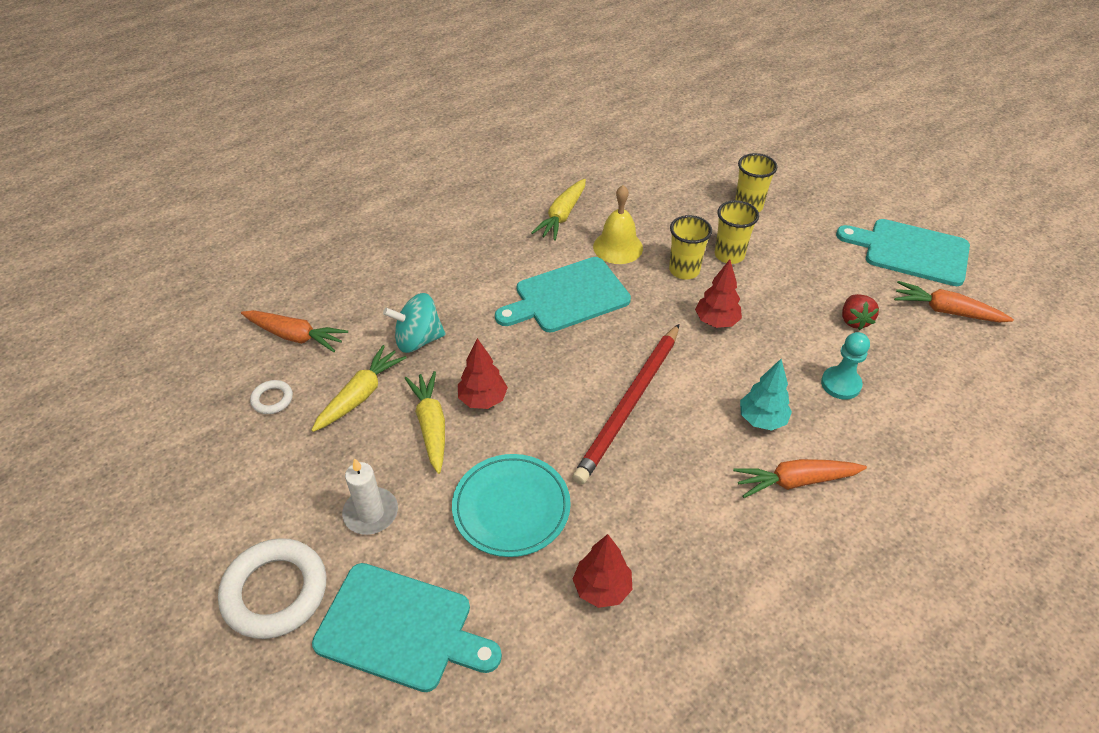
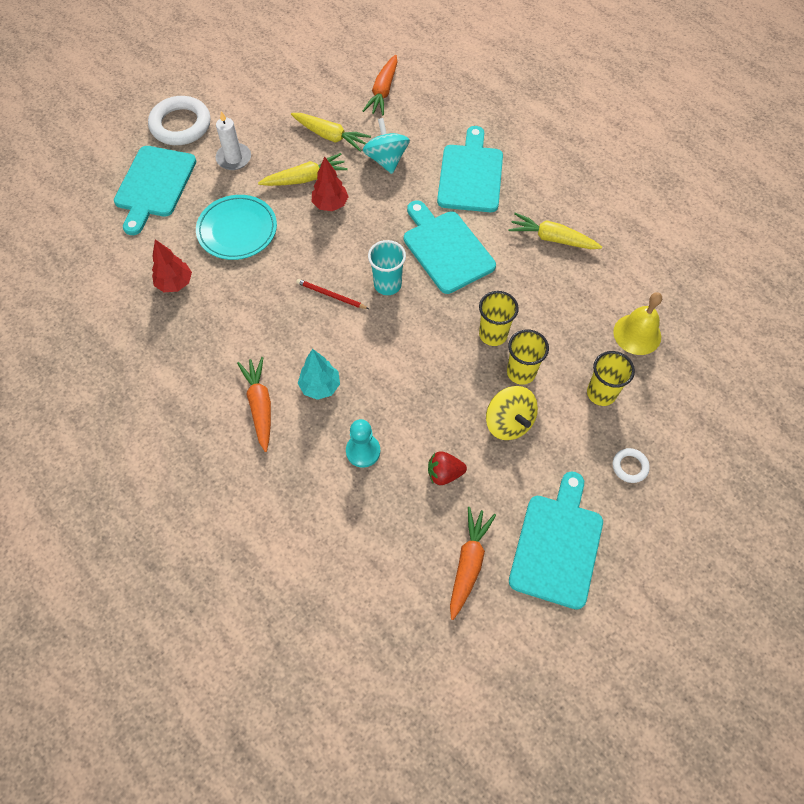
camera: 85 degrees right, 15 degrees up
(272, 399) = (324, 92): white ring -> white ring (629, 466)
(461, 267) = (470, 175): none -> turquoise cutting board
(615, 350) = (387, 285): none -> turquoise cup
(618, 247) = (516, 282): yellow bell -> yellow bell (637, 334)
(629, 404) = (331, 295): red pencil -> red pencil, size x0.45
(716, 321) = (429, 358): red tree -> none
(788, 269) = (508, 422): none -> yellow spinning top

